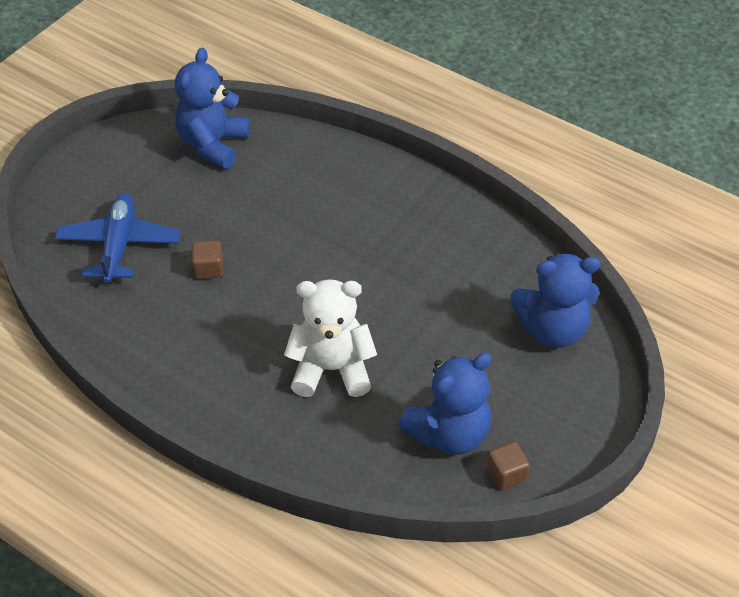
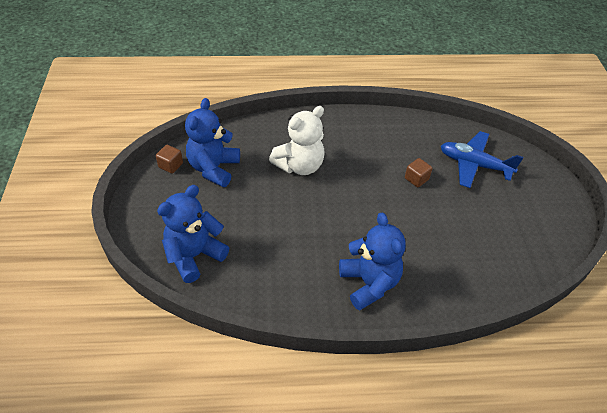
camera: 140 degrees right, 0 degrees up
(119, 245) = (474, 165): blue plane -> blue plane turned 150 degrees clockwise
(213, 145) = (515, 255): blue teddy bear -> blue teddy bear (369, 283)

